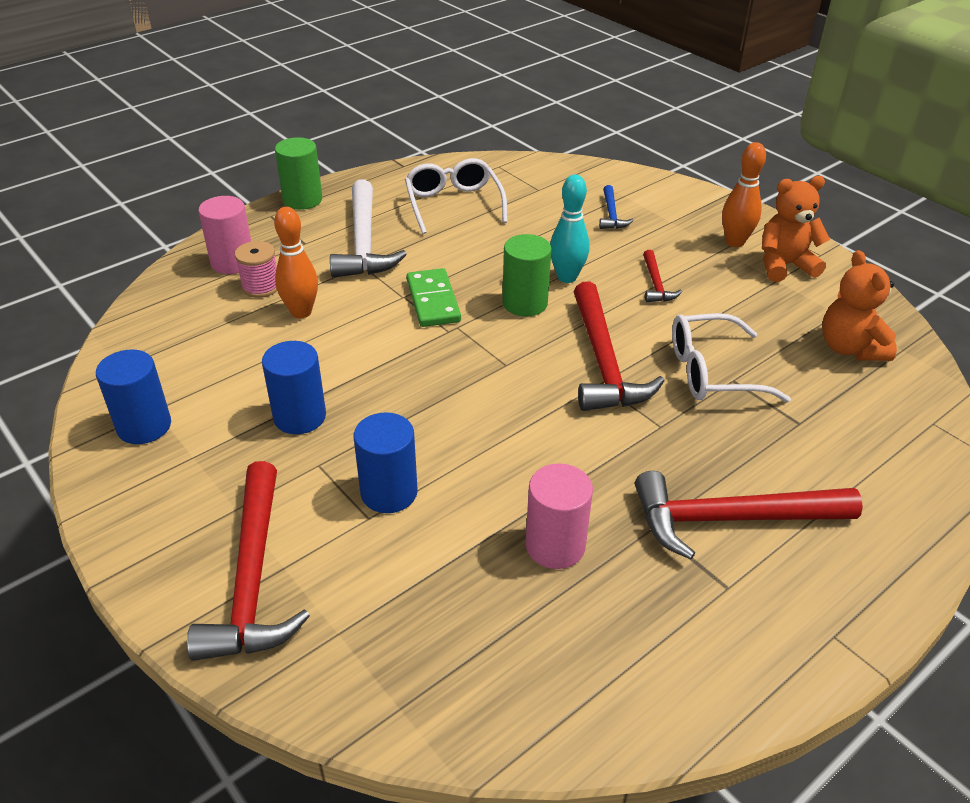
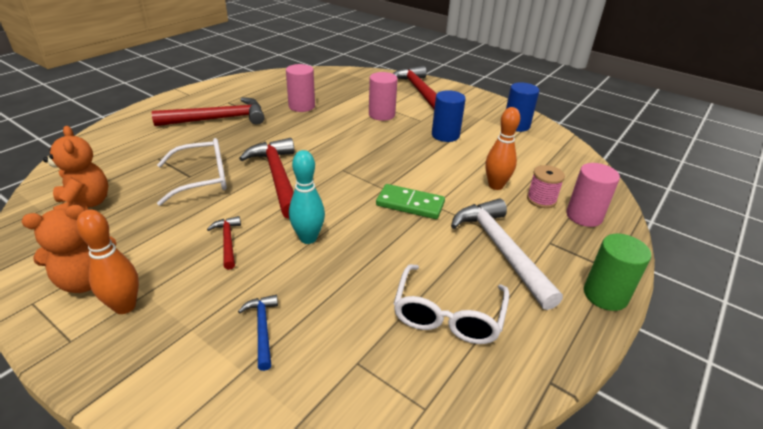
camera: 165 degrees right, 5 degrees down
(389, 492) = (381, 115): blue cylinder -> pink cylinder
(433, 301) = (410, 204): green domino -> green domino turned 45 degrees counterclockwise
(453, 204) = (448, 315): white glasses -> white glasses turned 45 degrees clockwise
(525, 303) = (339, 211): green cylinder -> none

